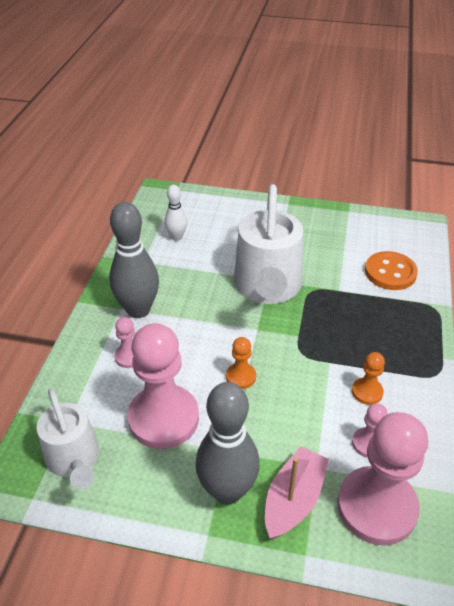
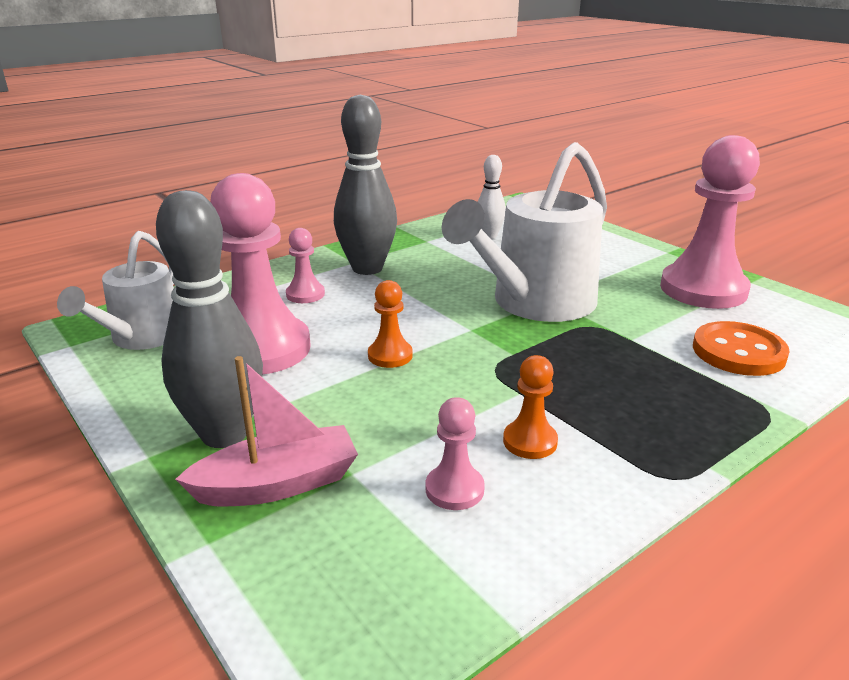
camera: 40 degrees right, 15 degrees down
(376, 507) = (366, 557): pink pawn -> pink pawn (703, 289)

